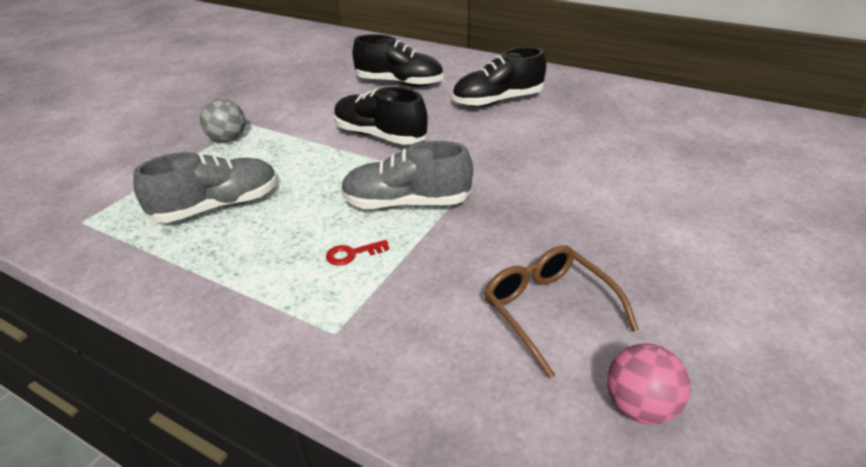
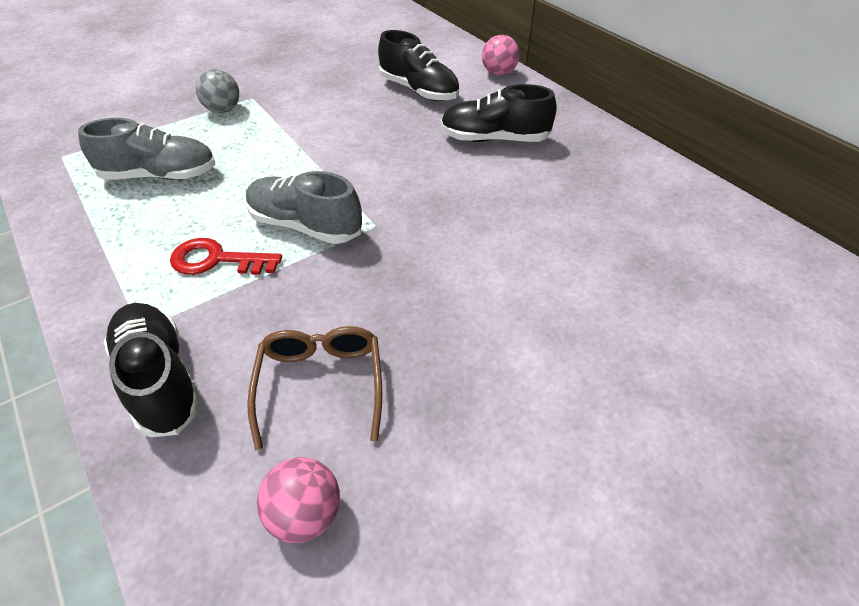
camera: 25 degrees right, 10 degrees up
(352, 254) = (217, 260): red key -> red key, size x1.81
(380, 136) = (347, 145): black shoe -> black shoe (160, 379)
(452, 57) = (498, 73): none -> pink ball

